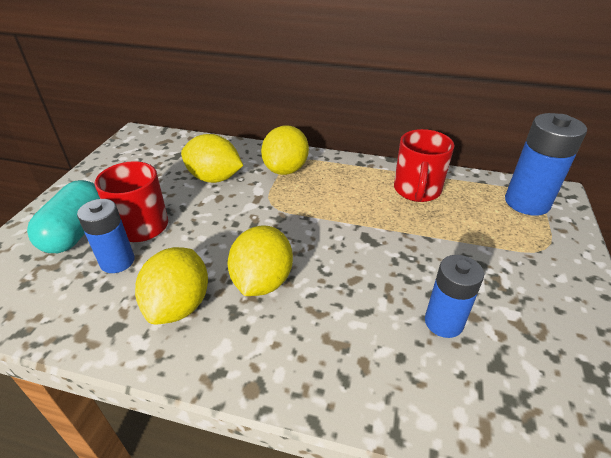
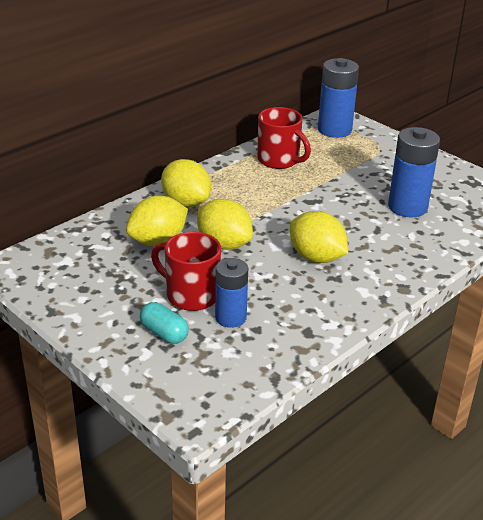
camera: 60 degrees left, 5 degrees down
(76, 232) = (164, 333): turquoise capsule -> turquoise capsule, size x0.63
(179, 305) = (309, 299): yellow lemon -> yellow lemon (224, 244)
(443, 322) = (407, 207): blue battery -> blue battery, size x1.51

